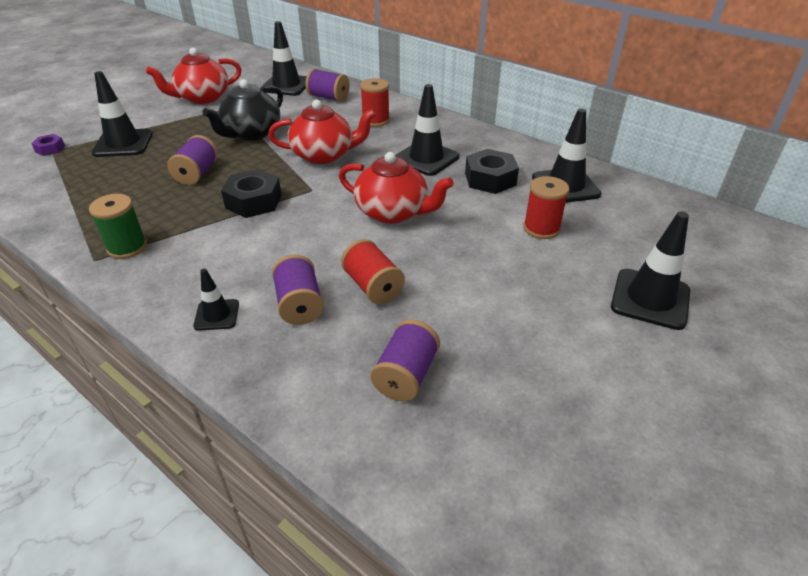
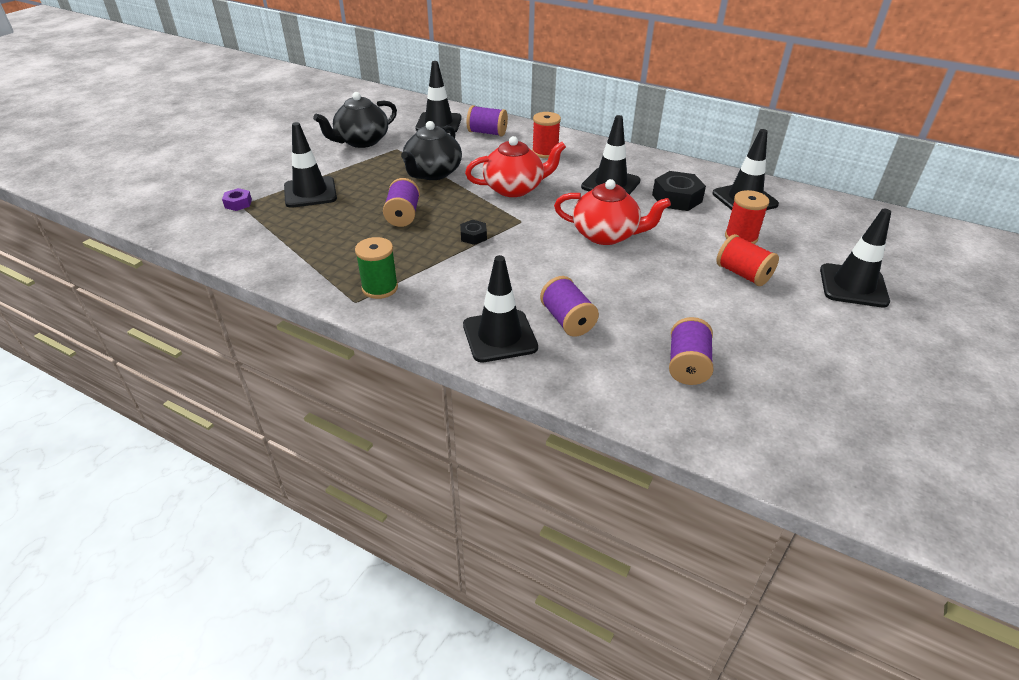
camera: 10 degrees left, 0 degrees up
(202, 98) = (361, 141): red teapot -> black teapot
(217, 315) = (499, 336): black traffic cone -> black traffic cone, size x1.80
(254, 201) = (473, 236): black nut -> black nut, size x0.55
(373, 286) = (622, 299): red spool -> red spool (743, 274)

